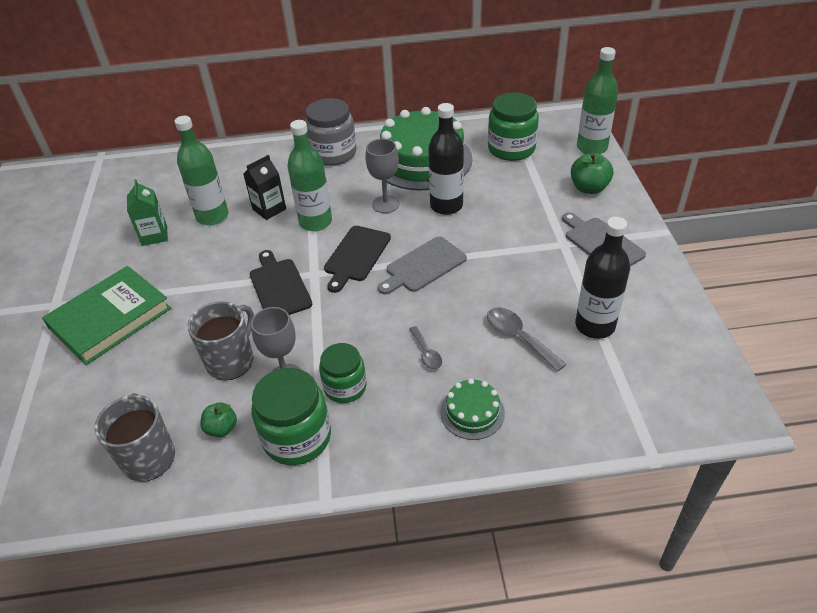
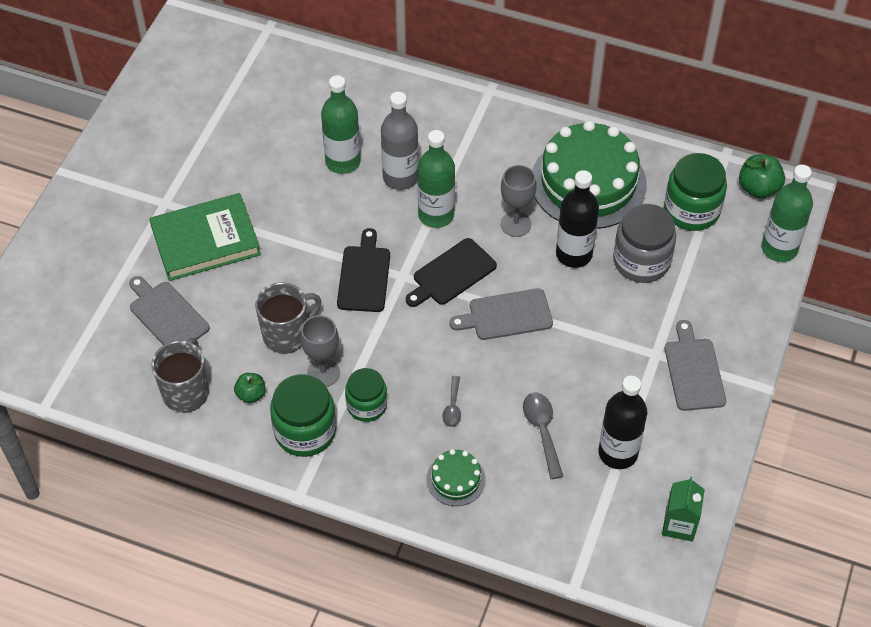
camera: 25 degrees right, 10 degrees up
(96, 395) = (167, 315): none -> grey cutting board
(154, 235) = (280, 161): green carton -> green carton (679, 525)
(269, 209) = (400, 177): black carton -> grey bottle
(333, 153) = (502, 131): grey jar -> grey jar (641, 261)
(589, 188) = (733, 300): green apple -> green apple (758, 188)

